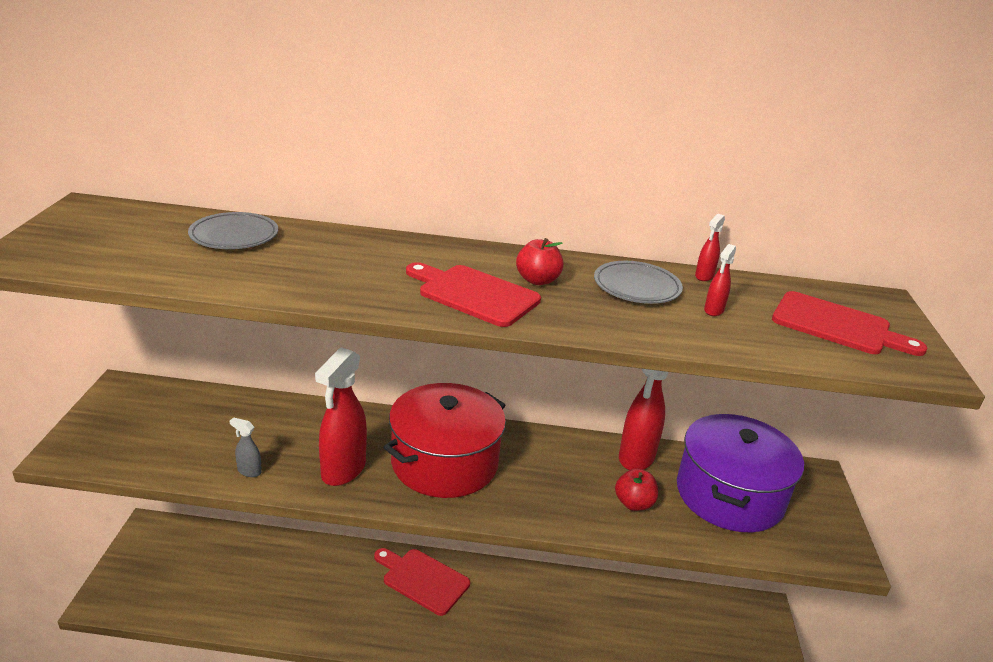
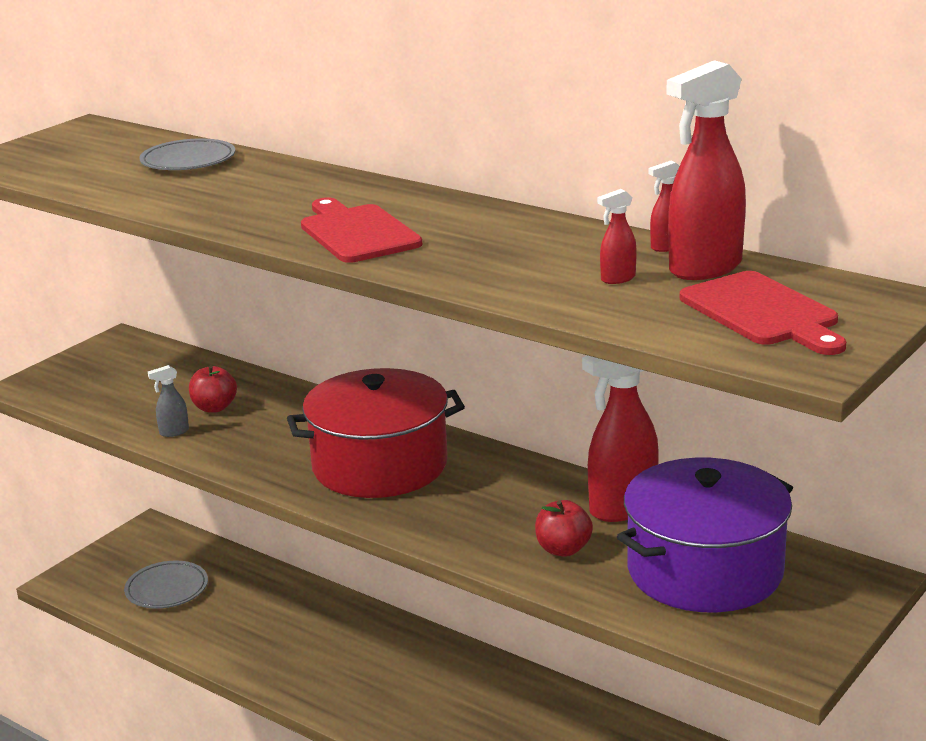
camera: 35 degrees right, 5 degrees down
(249, 471) = (173, 432): grey spray bottle -> grey spray bottle turned 75 degrees counterclockwise
(343, 470) = (265, 450): red spray bottle -> red spray bottle (704, 268)
(422, 580) = (400, 652): red cutting board -> none
(537, 280) = (447, 228): red apple -> red apple (214, 407)
(636, 287) = (557, 247): grey plate -> grey plate (167, 589)

